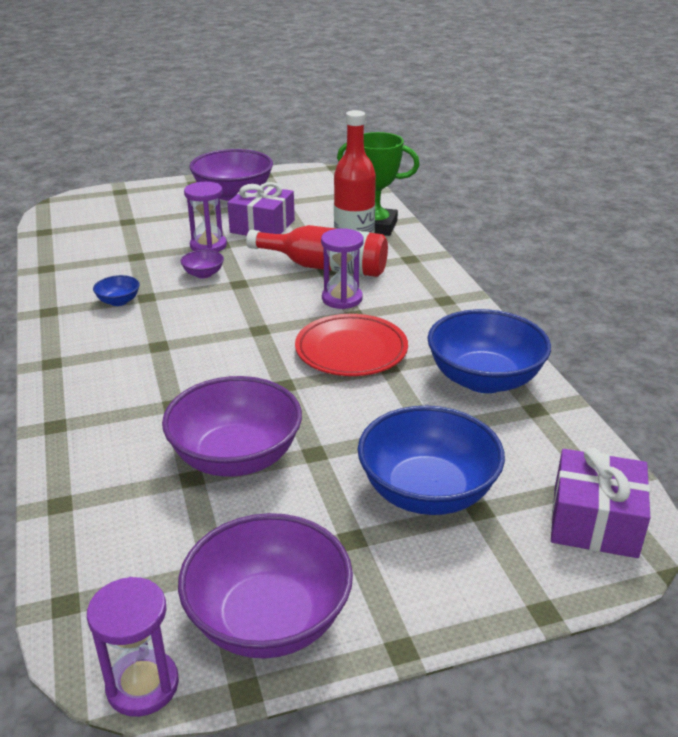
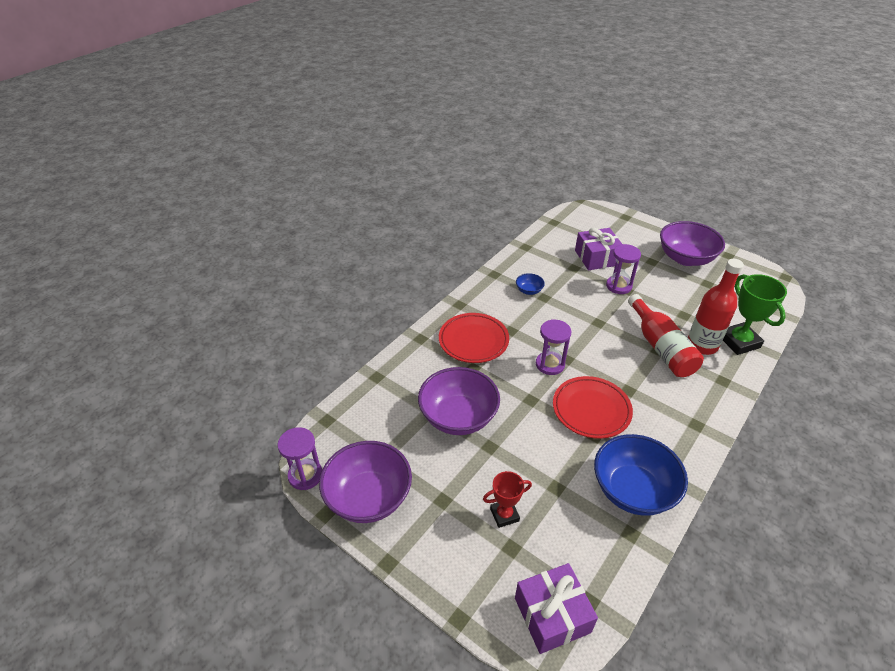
camera: 55 degrees right, 10 degrees up
(130, 382) = (473, 341): none -> red plate
(203, 274) = (589, 303): purple bowl -> none
(262, 226) = (667, 293): purple gift -> purple gift (597, 258)
(342, 299) = (637, 375): purple hourglass -> purple hourglass (550, 364)
(427, 492) = (504, 515): blue bowl -> red trophy

